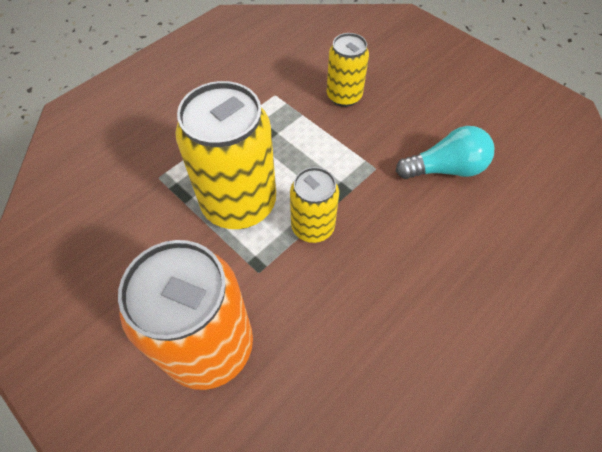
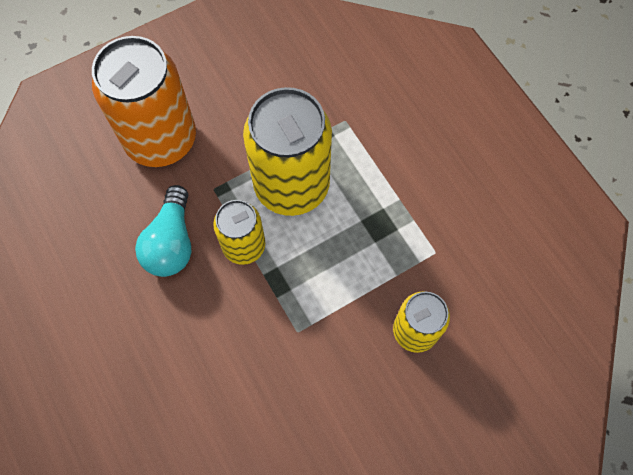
camera: 105 degrees right, 10 degrees up
(445, 169) = (274, 409): turquoise light bulb -> turquoise light bulb (171, 242)

